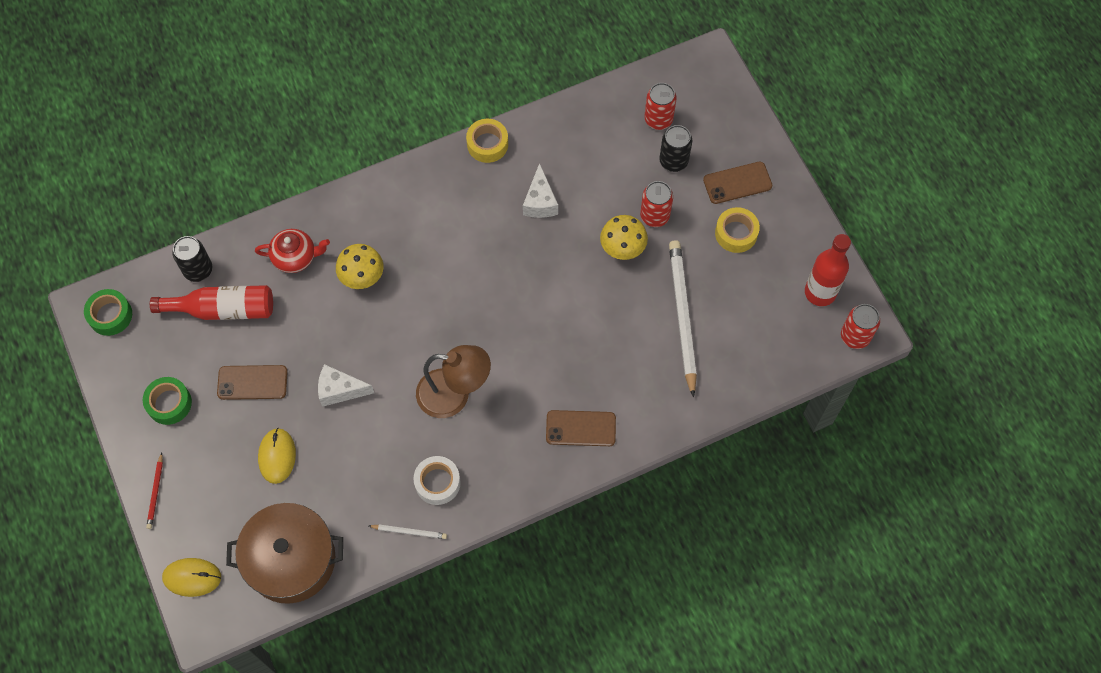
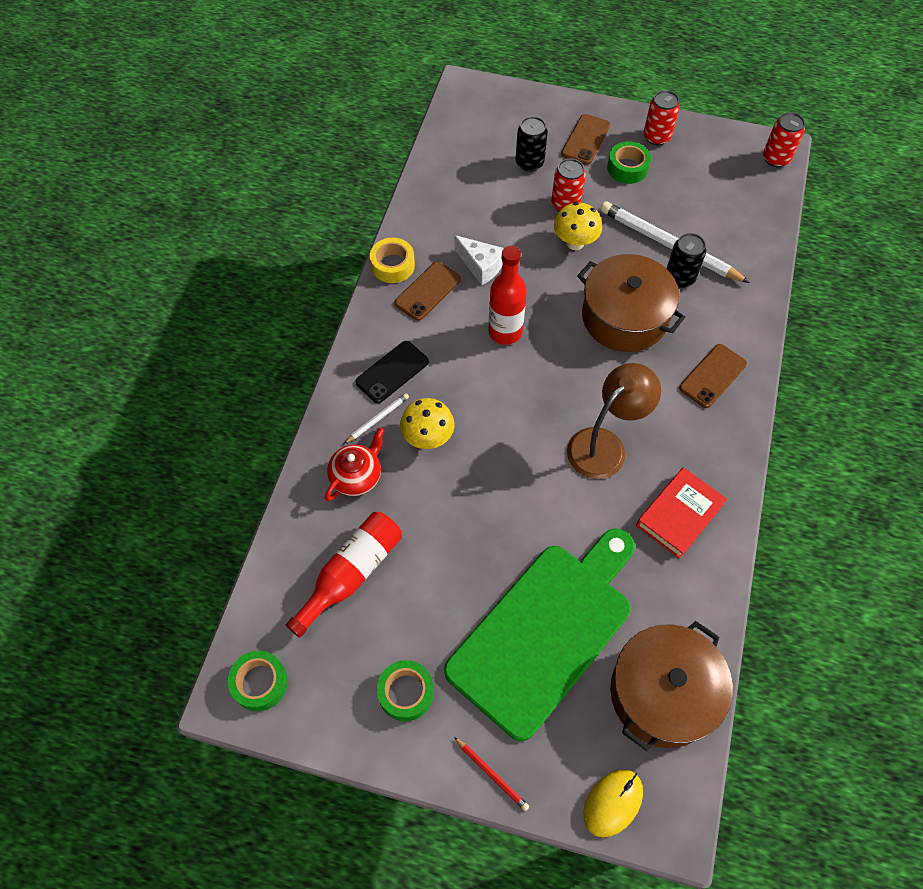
camera: 50 degrees left, 5 degrees down
(198, 270) = (290, 567): black can -> black can (679, 278)
(252, 382) = (450, 600): brown phone -> brown phone (428, 291)
(277, 456) = (545, 631): yellow mouse -> green cutting board
(340, 390) = (523, 531): white cheese -> none
(395, 215) = (392, 372): none -> black phone
(409, 532) = (710, 571): white pencil -> white pencil (377, 419)
(437, 482) = (679, 515): white tape -> red book
(581, 331) = (624, 317): none -> brown pot
(658, 119) = (484, 148): red can -> red can (656, 137)
(736, 233) = (627, 168): yellow tape -> green tape
(820, 292) = (722, 154): red bottle -> red bottle (505, 332)

